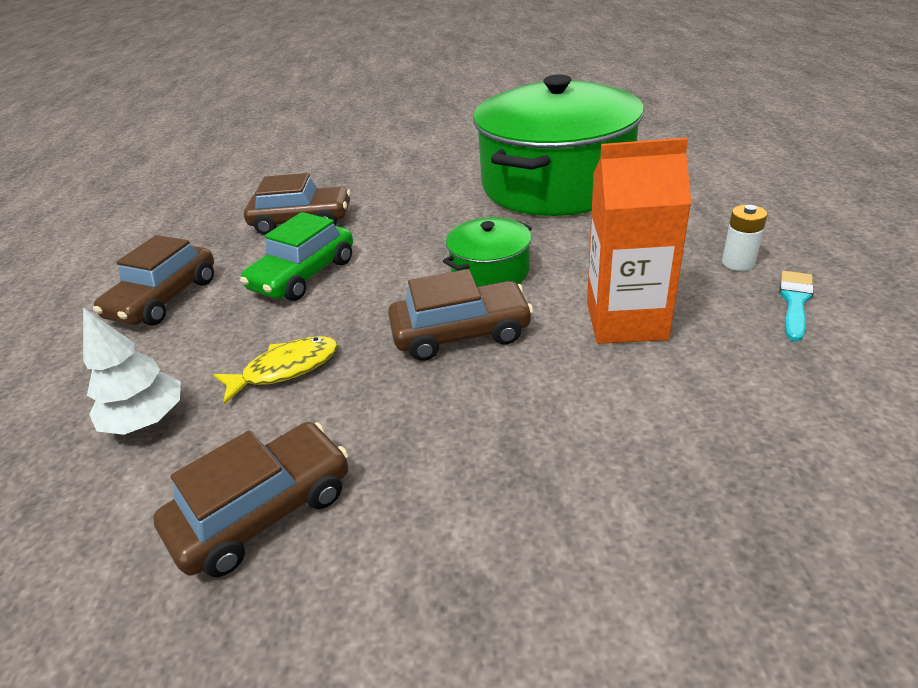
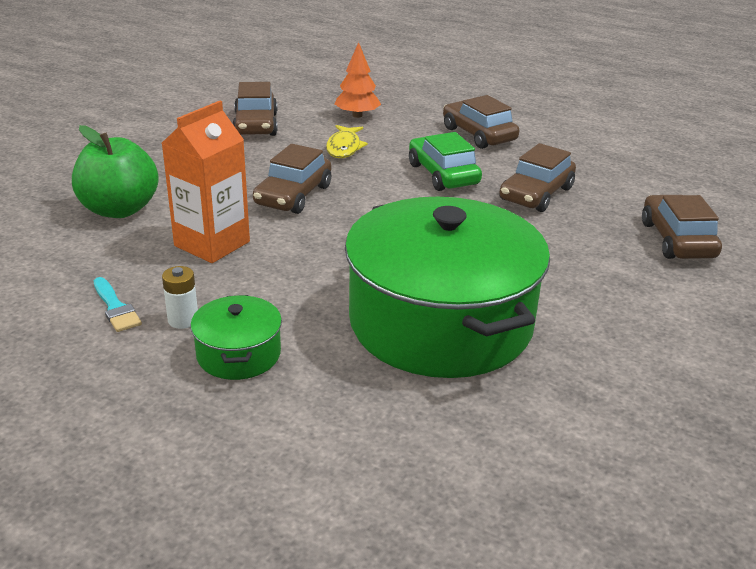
camera: 120 degrees right, 5 degrees down
(147, 420) = (357, 115): white tree -> orange tree
(329, 160) = (677, 240): none -> brown car
(490, 272) = (341, 229): green pot -> green pot (238, 354)
(681, 441) = (119, 209): none -> green apple

